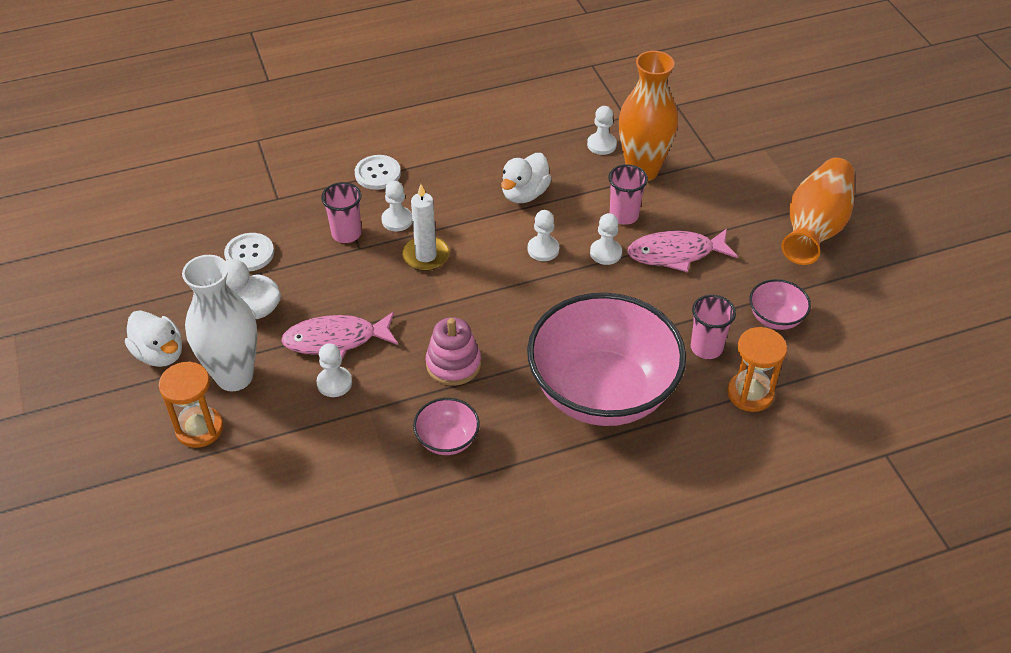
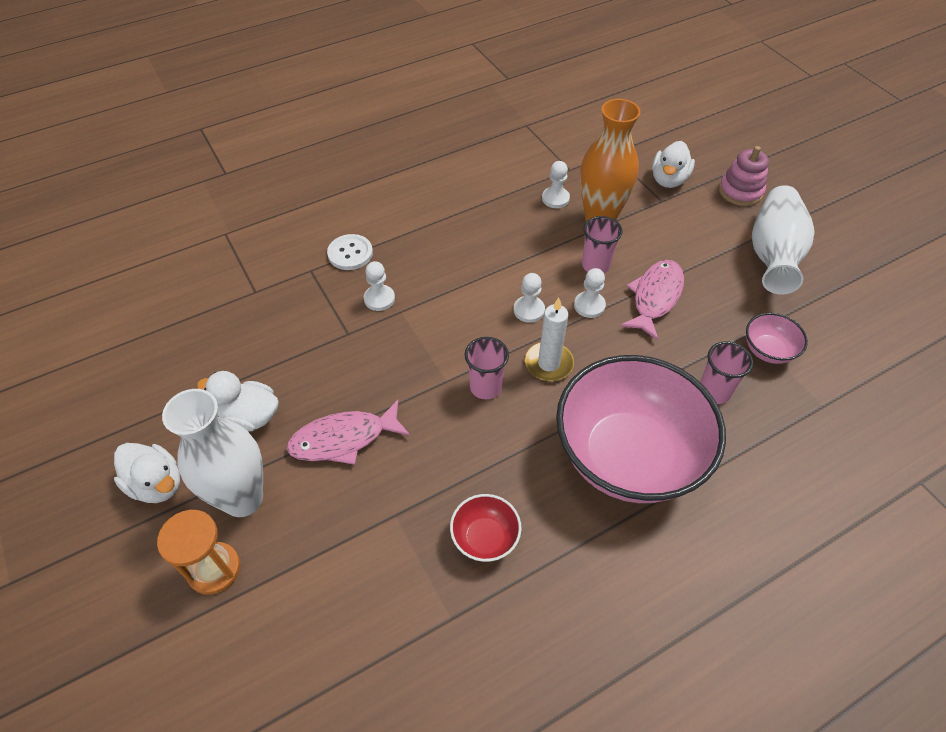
camera: 10 degrees left, 5 degrees up
(249, 253) = (236, 355): white button -> none
(334, 383) = (352, 489): white pawn -> none
(346, 234) = (332, 320): pink cup -> pink cup (485, 387)
(426, 256) = (416, 332): white candle -> white candle (548, 363)
(447, 440) = (485, 538): pink bowl -> red bowl
(453, 364) = (471, 448): pink stacking toy -> pink stacking toy (740, 191)
(524, 194) = (496, 256): white duck -> white duck (668, 180)
(676, 254) = (655, 297): pink fish -> pink fish turned 135 degrees clockwise
(750, 394) = (771, 435): orange hourglass -> none
(815, 228) = (772, 255): orange vase -> white vase

